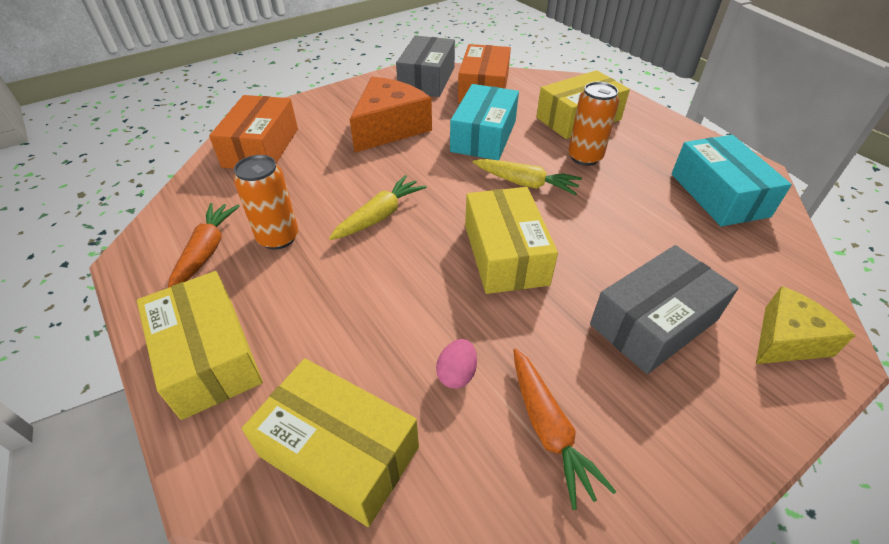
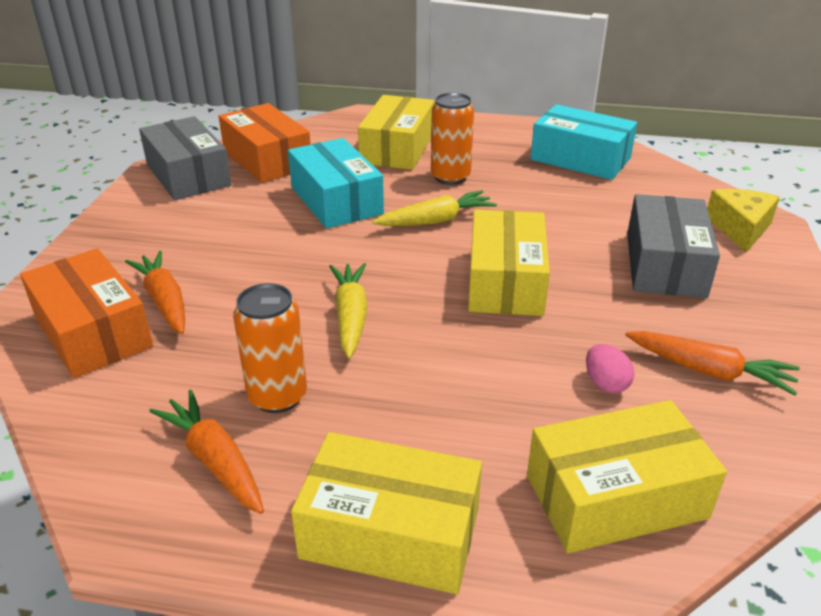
camera: 45 degrees left, 10 degrees down
(311, 149) = (164, 301): none -> orange carrot
(389, 128) = (224, 238): orange cheese -> none
(505, 254) = (505, 281): yellow box -> yellow box turned 60 degrees clockwise

